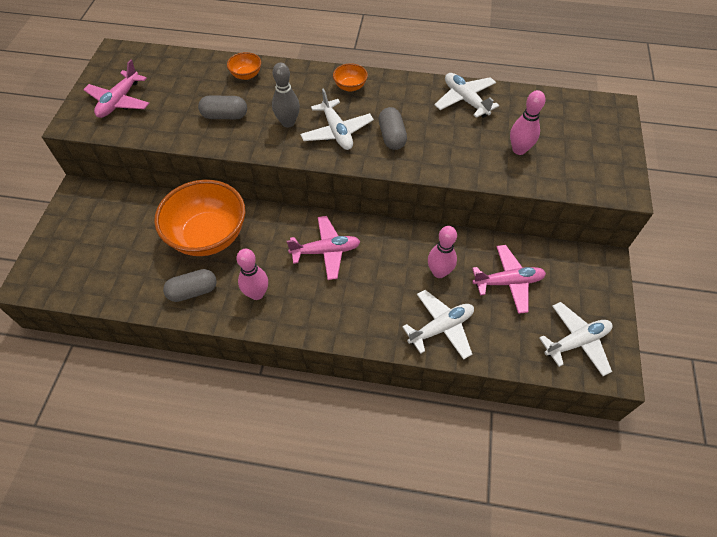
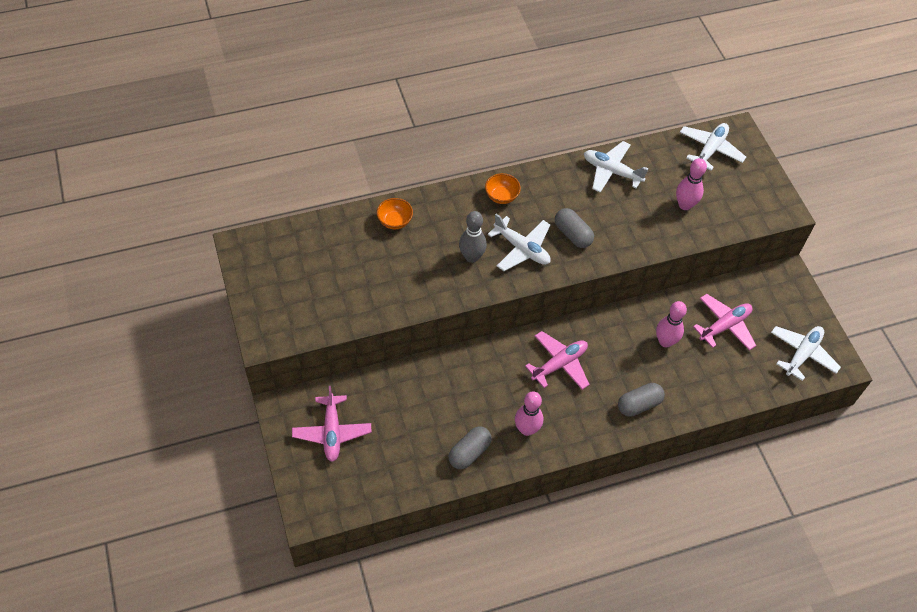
camera: 30 degrees left, 0 degrees up
(119, 101) = (292, 299): pink plane -> pink plane (332, 432)
(208, 236) = (444, 395): orange bowl -> none
(225, 116) = (408, 273): grey capsule -> grey capsule (639, 404)
(441, 328) = (695, 389): white plane -> white plane (710, 150)

